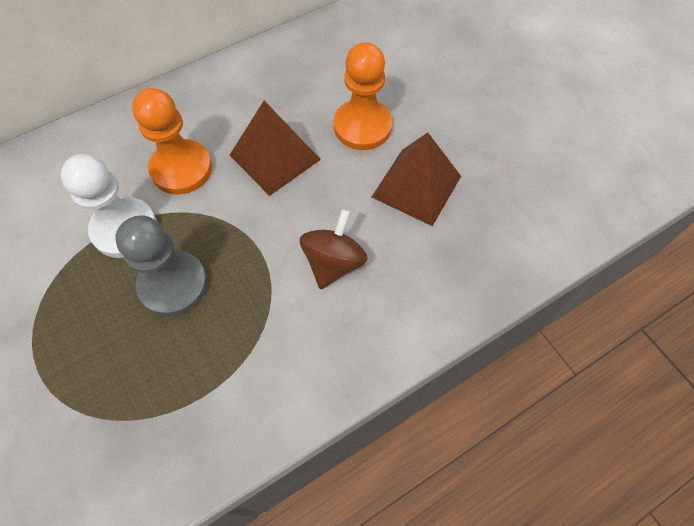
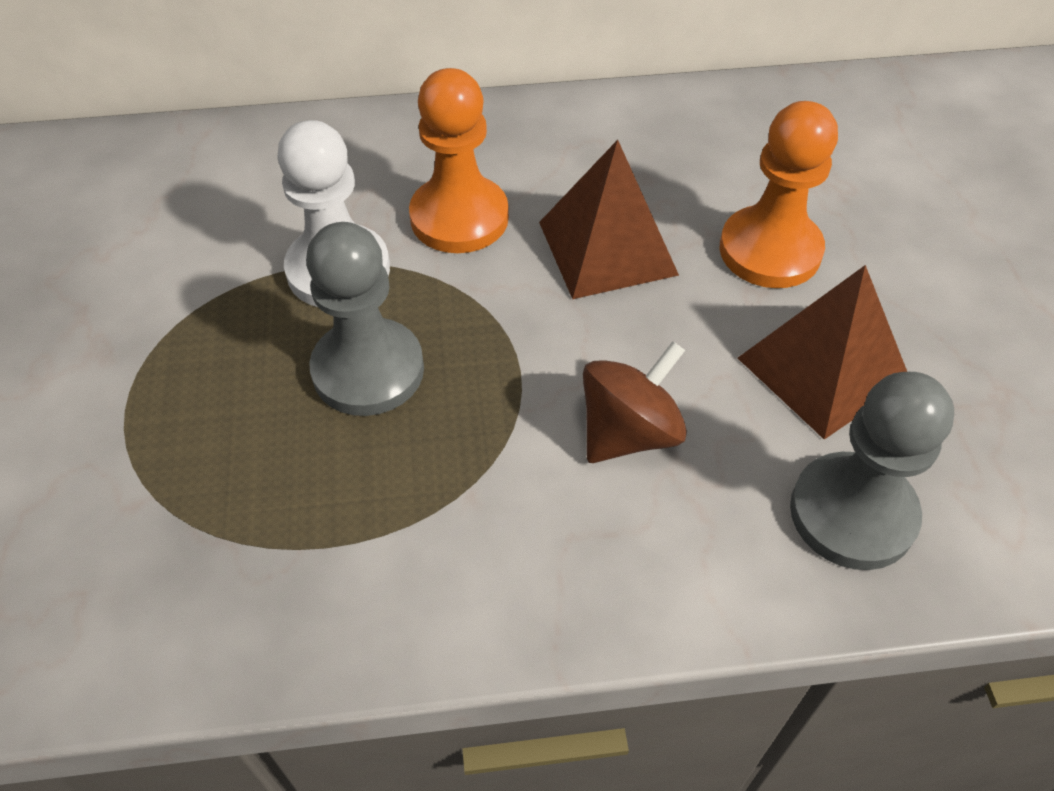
camera: 25 degrees right, 10 degrees down
(461, 261) = (852, 513): none -> grey pawn

